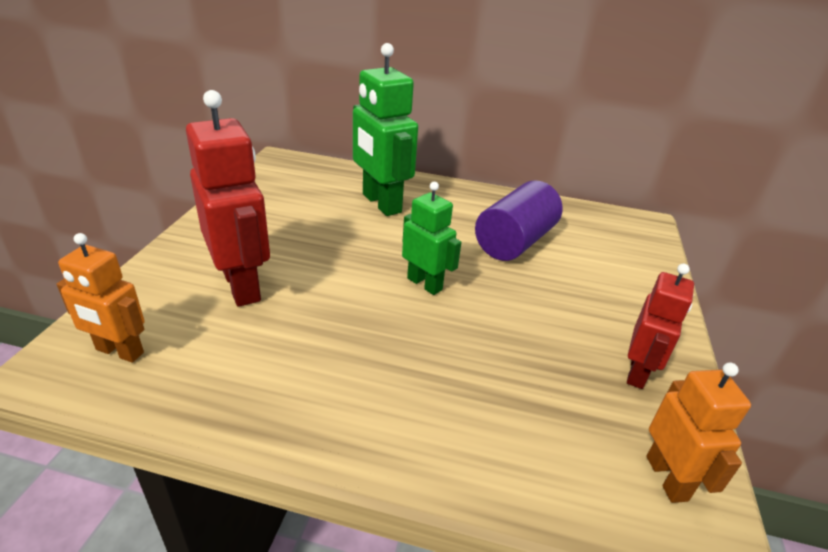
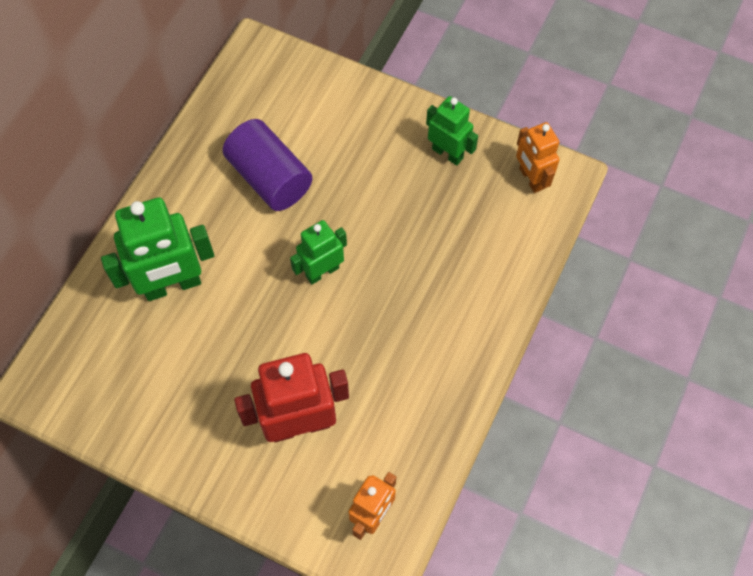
camera: 75 degrees left, 30 degrees up
(638, 372) = (447, 153): red robot -> green robot
(667, 478) = (531, 179): orange robot -> orange robot turned 120 degrees counterclockwise

